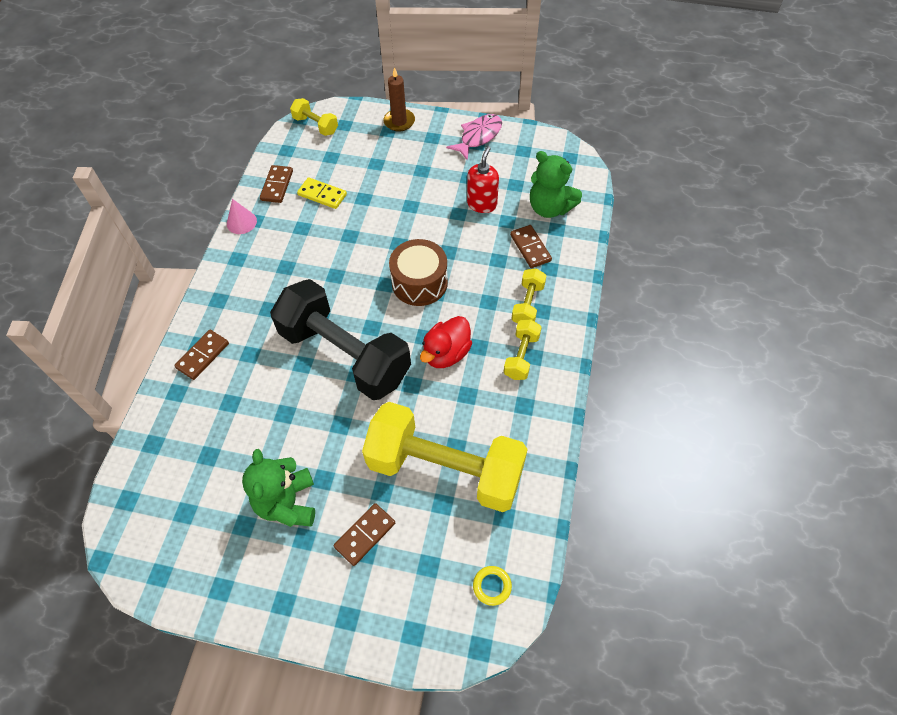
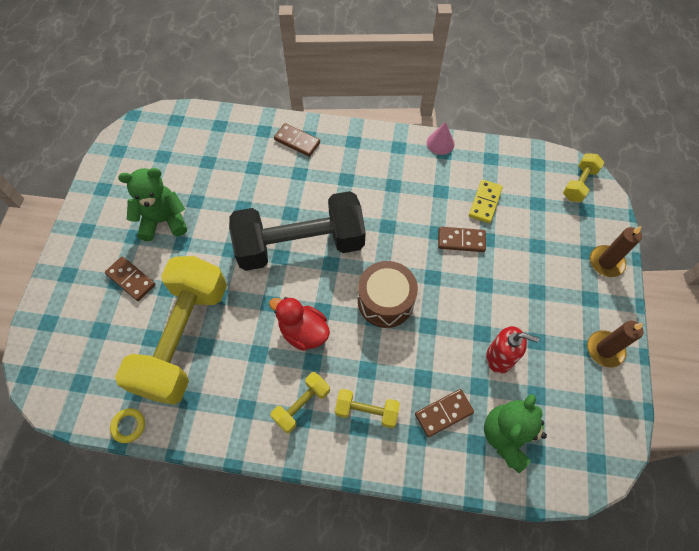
camera: 85 degrees right, 5 degrees up
(277, 185) = (489, 163): brown domino -> brown domino (461, 240)
(345, 354) = (300, 245): black dumbbell -> black dumbbell turned 45 degrees clockwise
(478, 136) = (604, 349): pink fish -> brown candle
(492, 586) = (74, 383): yellow ring -> yellow ring (128, 426)
(521, 356) = (301, 405): yellow dumbbell -> yellow dumbbell turned 60 degrees counterclockwise

